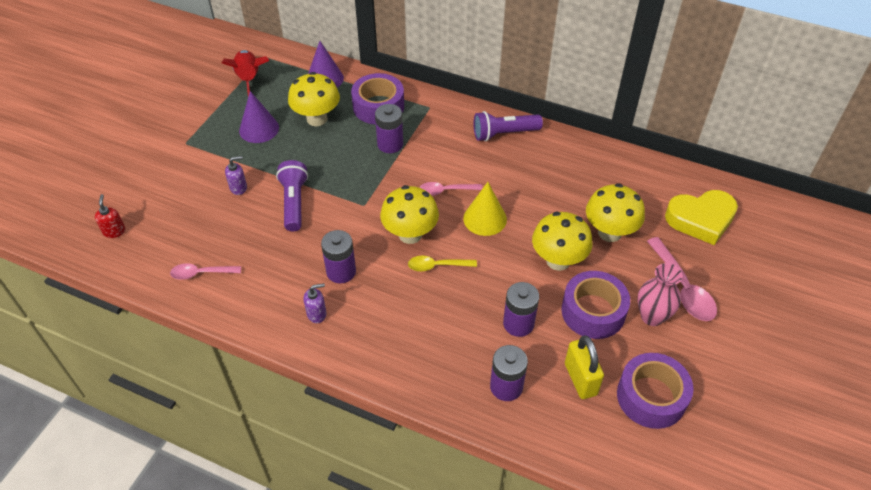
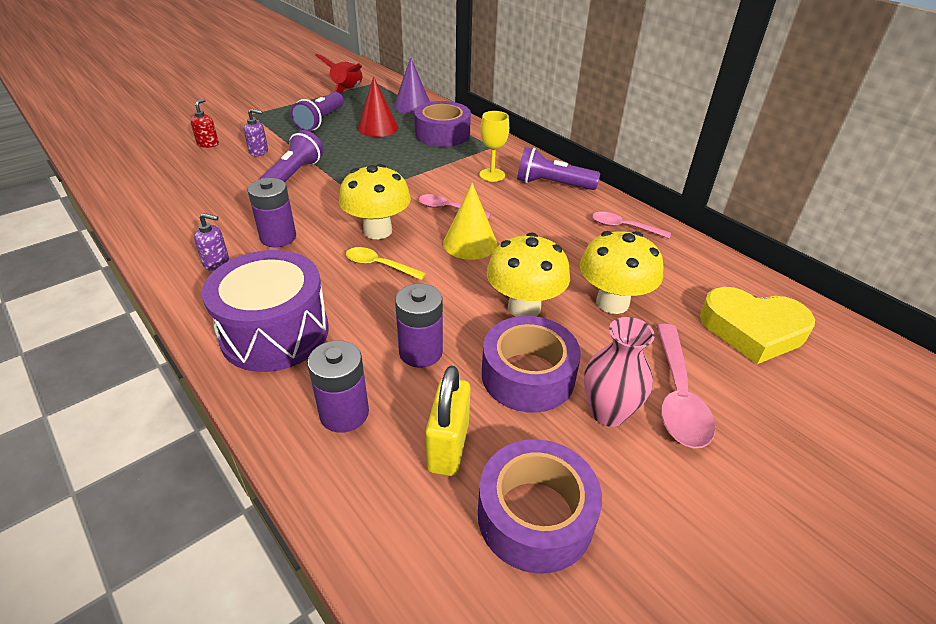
camera: 25 degrees right, 10 degrees down
(114, 231) = (127, 149): red soap dispenser -> red soap dispenser (208, 144)
(201, 273) = (155, 198): pink spoon -> pink spoon (624, 227)
(259, 129) = (320, 121): purple cone -> purple flashlight
(317, 119) = (377, 128): yellow mushroom -> red cone
(390, 144) = (427, 161): purple battery -> none
(414, 352) = (275, 333): none -> purple drum
(452, 141) = (492, 175): none -> yellow goblet

